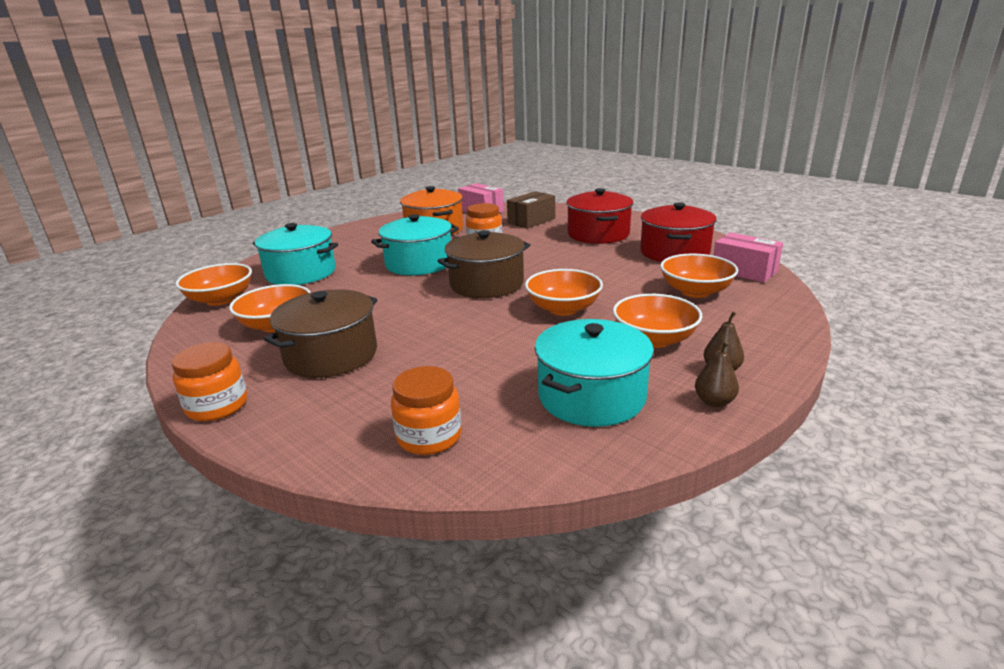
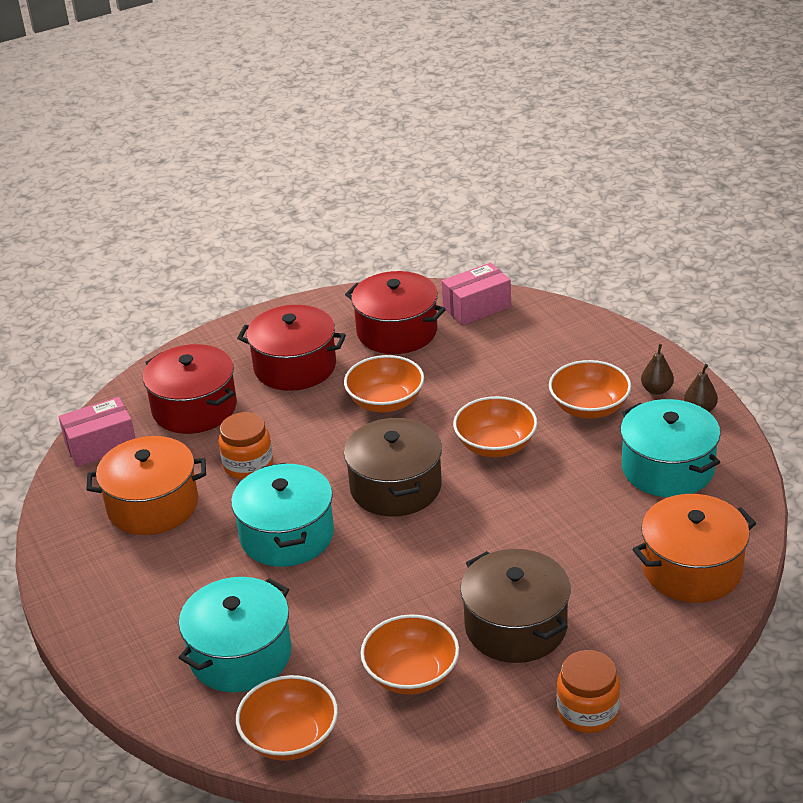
camera: 70 degrees left, 10 degrees up
(429, 436) = (692, 569): orange jar -> orange pot
(531, 221) = (194, 408): brown box -> red pot
(695, 291) = (505, 352): orange bowl -> orange bowl (385, 402)

